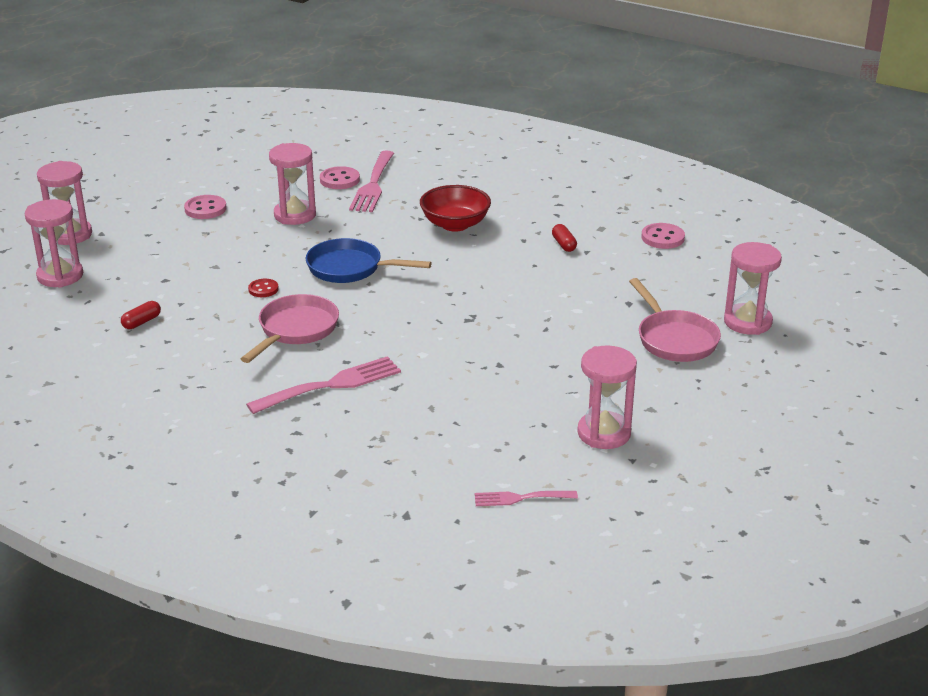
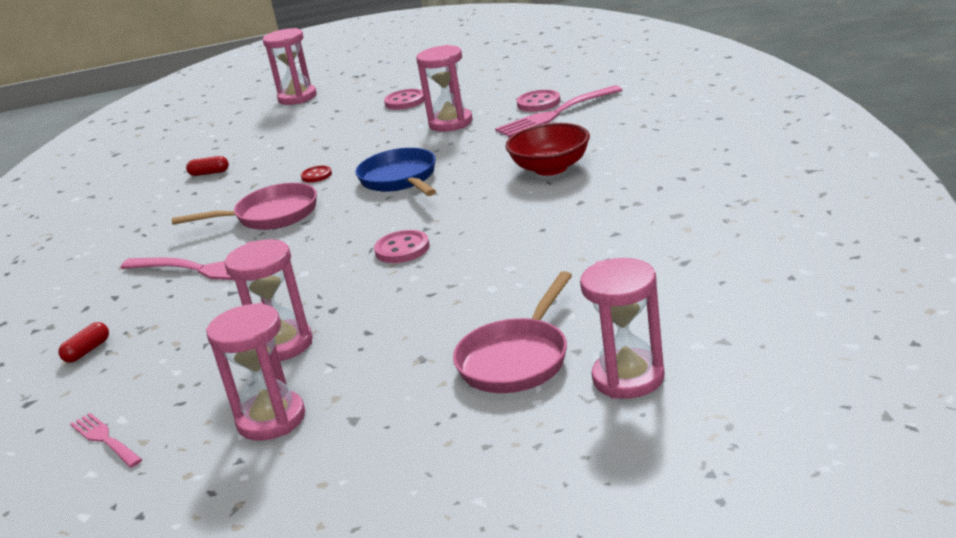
camera: 55 degrees right, 5 degrees down
(60, 276) = (237, 125): pink hourglass -> pink hourglass (282, 345)
(564, 244) = (607, 219): red capsule -> red capsule (87, 351)
(662, 238) = (720, 247): pink button -> pink button (402, 249)

